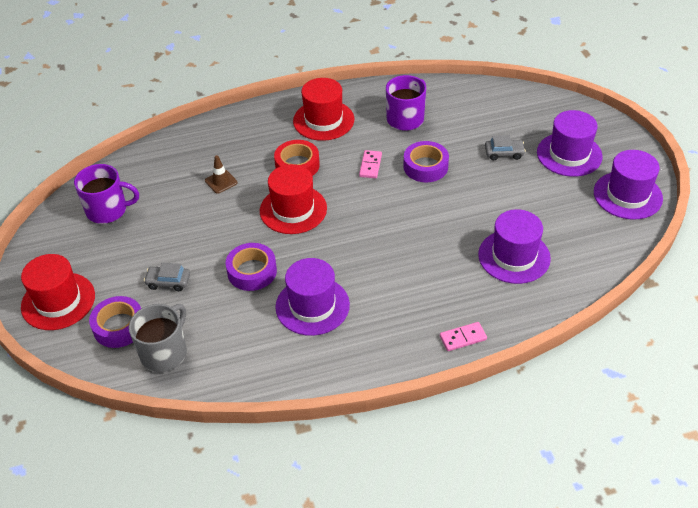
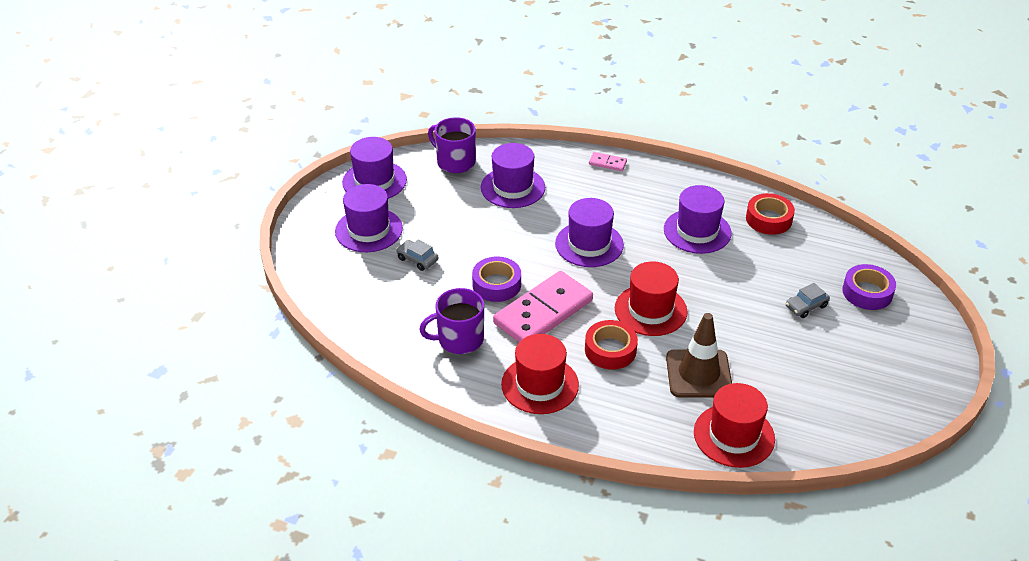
camera: 145 degrees left, 5 degrees down
(58, 301) = (916, 339): red hat -> red hat (734, 435)
(108, 210) = (833, 405): purple mug -> purple mug (455, 162)
(165, 352) = (837, 256): grey mug -> none
(168, 282) = (806, 306): grey car -> grey car turned 105 degrees clockwise
(221, 182) = (698, 374): brown traffic cone -> brown traffic cone, size x2.04
(252, 271) = (727, 278): purple tape -> none
(255, 360) = (768, 219): none -> red tape
(370, 165) = (543, 312): pink domino -> pink domino, size x2.37
(392, 238) = (589, 244): none -> purple hat

